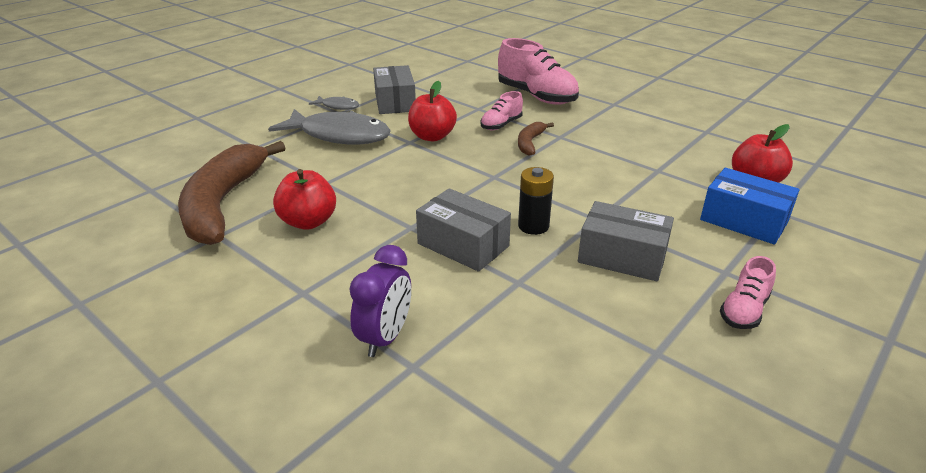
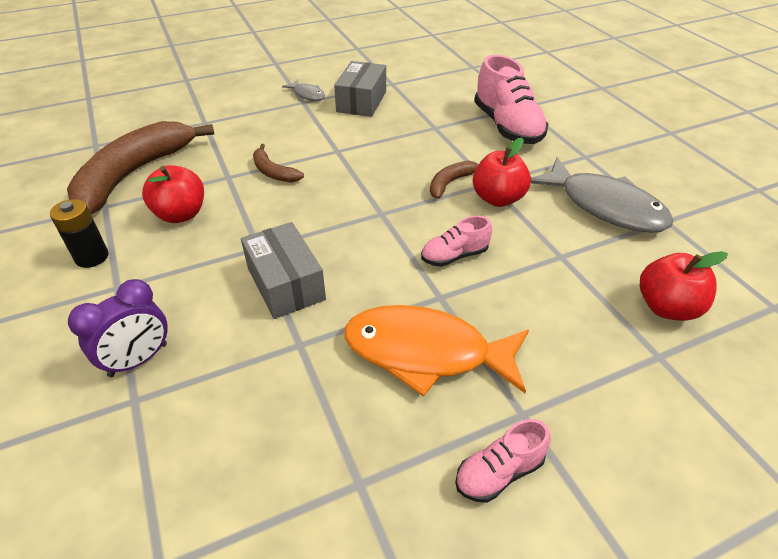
camera: 25 degrees right, 10 degrees up
(339, 135) = (282, 127): grey fish -> grey fish (605, 206)
(367, 170) = (273, 172): none -> brown banana
(432, 136) = (362, 150): red apple -> red apple (498, 198)
(501, 125) = (440, 153): pink shoe -> pink shoe (454, 256)
(533, 226) = (369, 284): black battery -> black battery (92, 257)
(622, 256) = (425, 352): grey box -> orange fish
(743, 221) = (605, 355): blue box -> none

